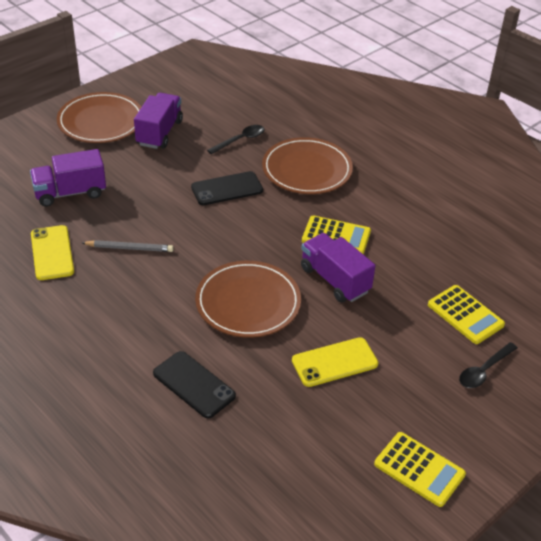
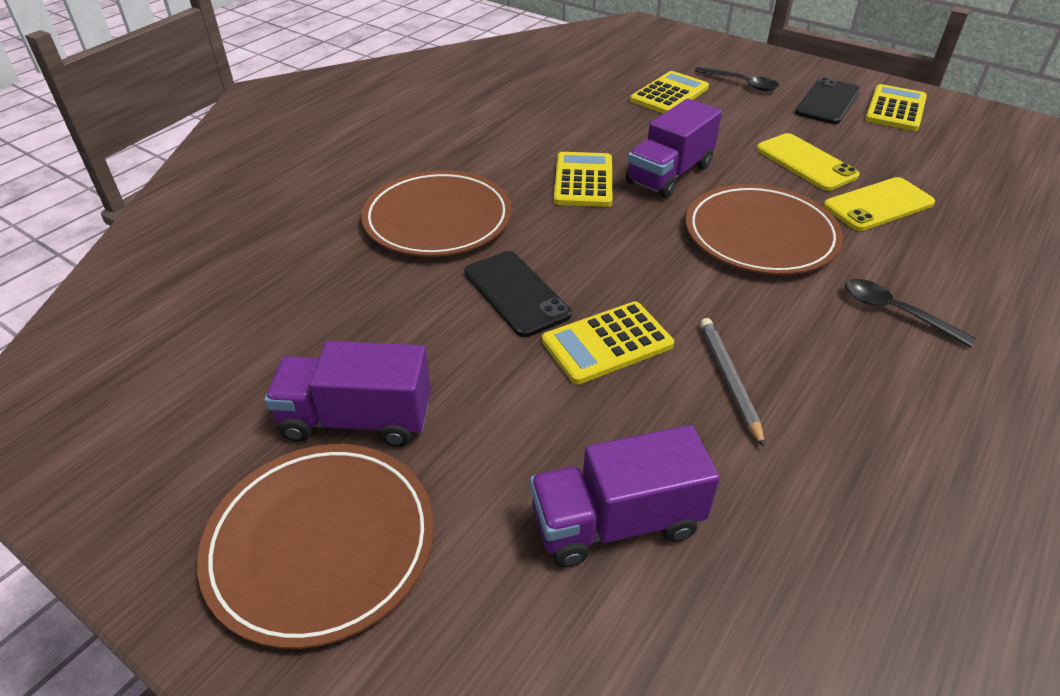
camera: 100 degrees left, 0 degrees up
(52, 253) = (812, 493): yellow phone -> yellow phone (878, 205)
(70, 193) = (616, 522): purple truck -> purple truck turned 105 degrees clockwise
(175, 213) = (607, 343): none -> yellow calculator
(194, 384) = (938, 257): black phone -> black phone (827, 102)
(240, 140) = (367, 300): black spoon -> black spoon (895, 312)

